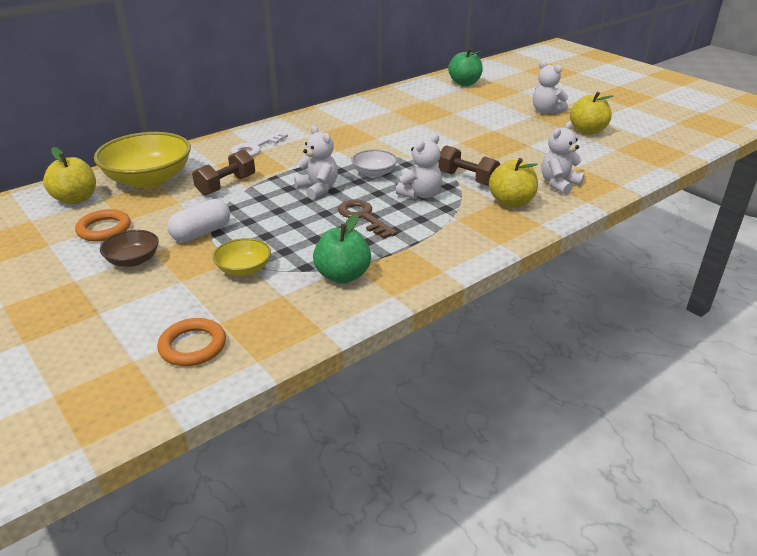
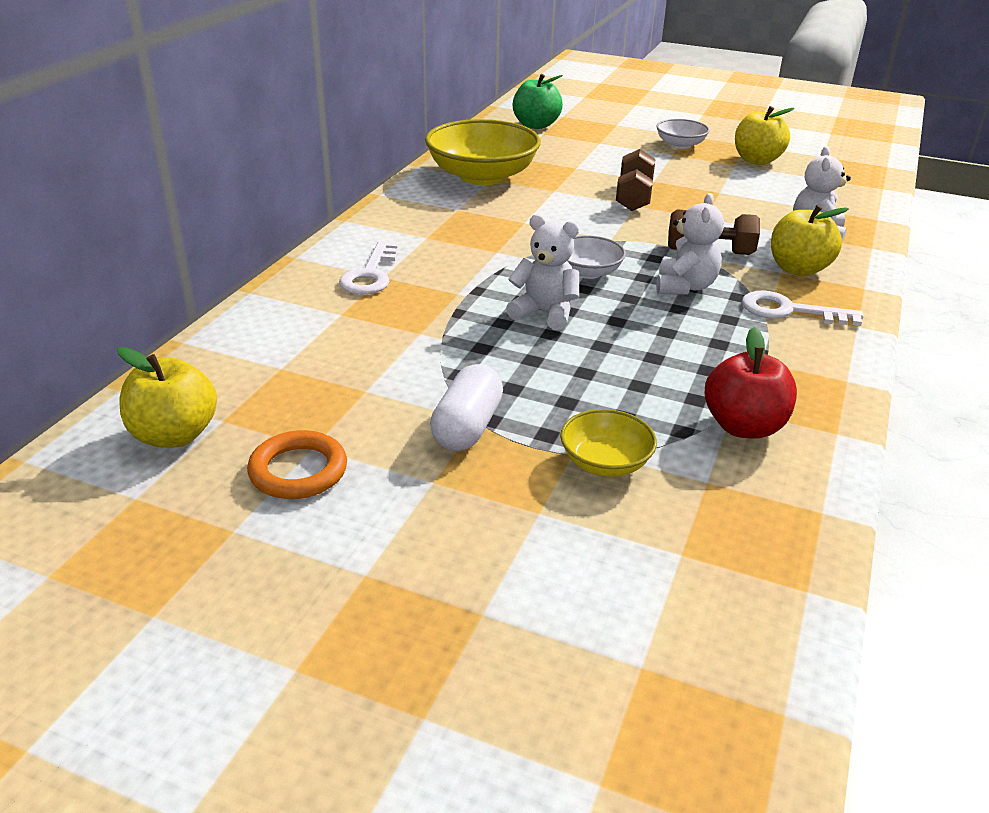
camera: 30 degrees left, 0 degrees up
(133, 260) = (419, 506): brown bowl -> none
(149, 179) = (262, 366): yellow bowl -> yellow bowl (482, 176)
(193, 346) = (695, 606): orange ring -> none
(226, 185) = (404, 343): brown dumbbell -> brown dumbbell (633, 197)
(342, 275) = (743, 426): green apple -> red apple
(363, 217) = (657, 337): brown key -> none
(467, 224) = (789, 311): none -> white key
(546, 111) = (680, 145): white teddy bear -> white bowl

